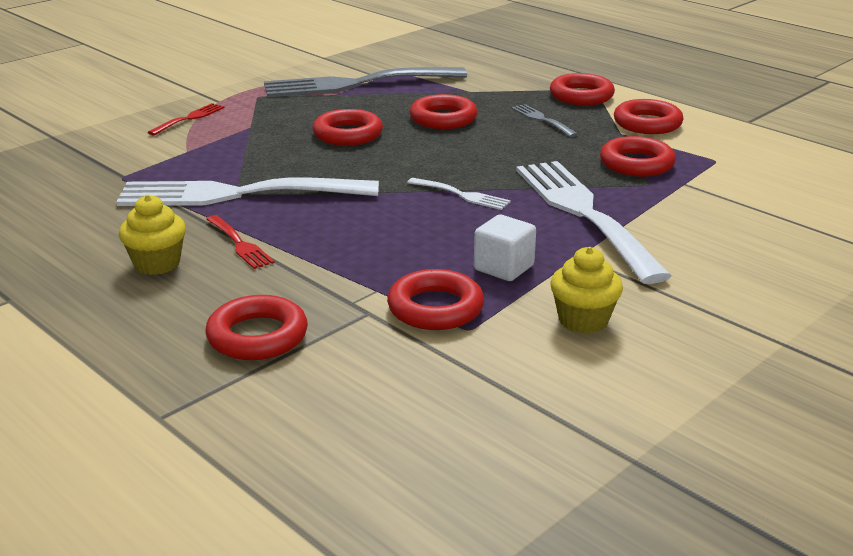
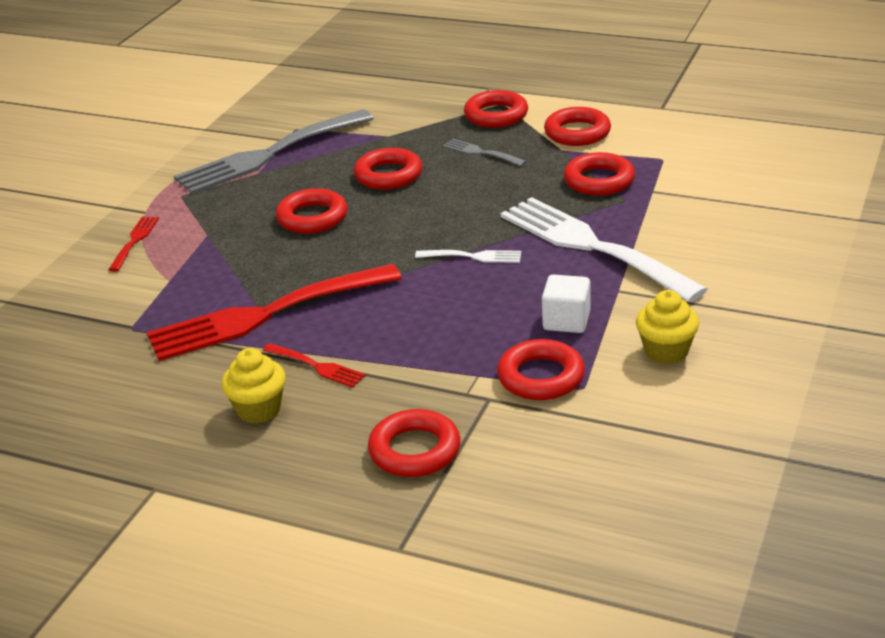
camera: 20 degrees left, 5 degrees up
(236, 194) = (265, 315): white fork -> red fork

